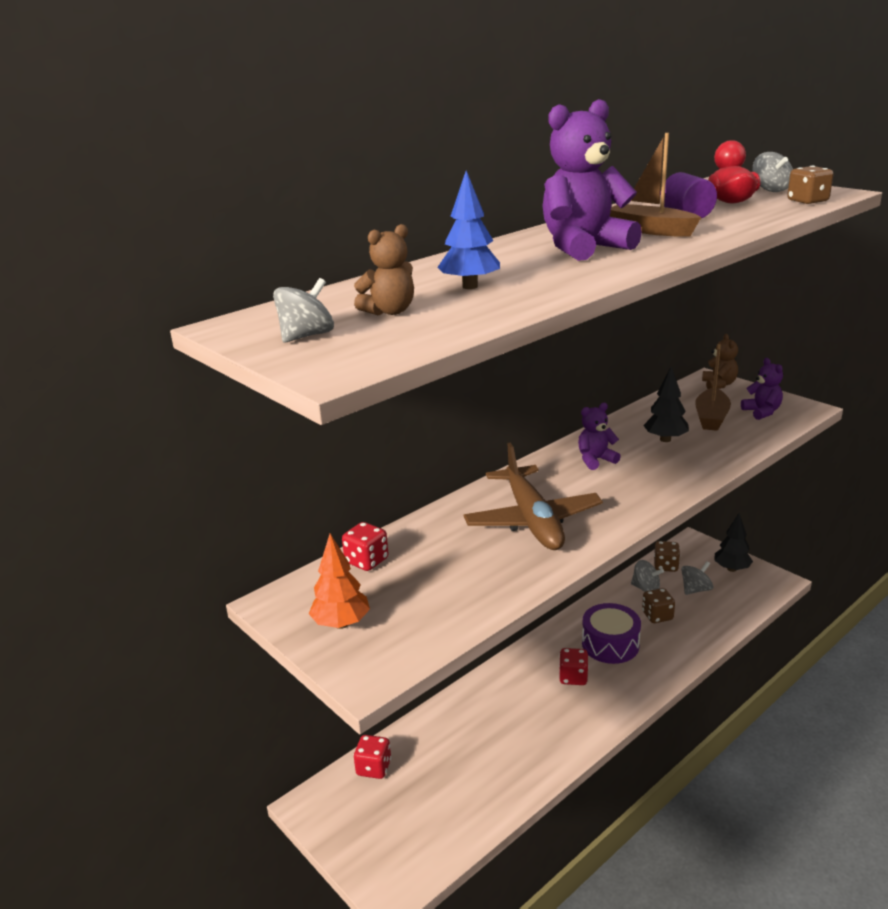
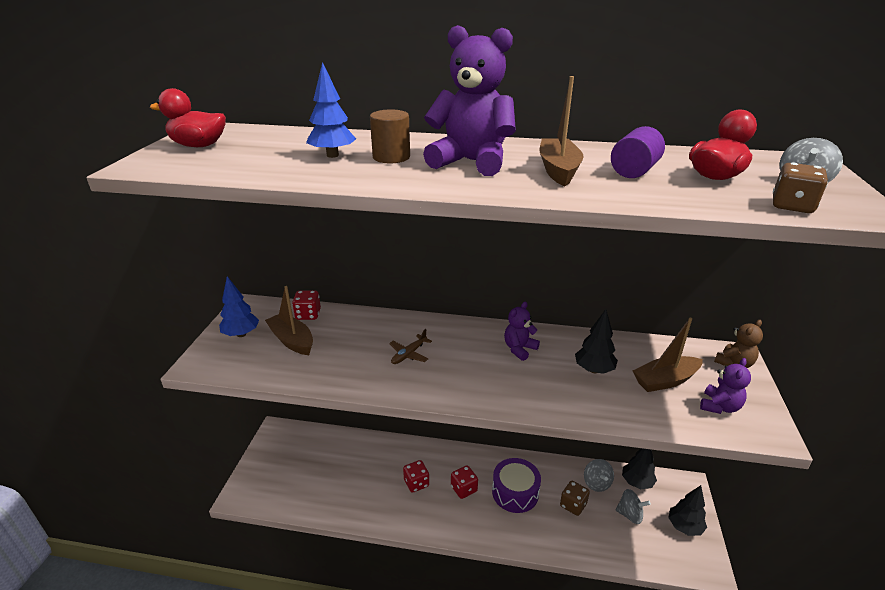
camera: 50 degrees right, 5 degrees up
(306, 336) = (198, 146): grey spinning top -> red duck
(341, 624) = (241, 334): orange tree -> blue tree
(374, 768) = (317, 439): red dice -> red dice (416, 483)
(389, 311) = (259, 150): brown teddy bear -> none
(408, 588) = (292, 340): none -> brown boat
(519, 268) = (391, 157): none -> brown cylinder
(532, 520) = (409, 354): brown plane -> brown plane, size x0.43
(595, 460) = (519, 349): purple teddy bear -> purple teddy bear turned 75 degrees counterclockwise
(666, 566) = (637, 482): brown dice -> black tree

